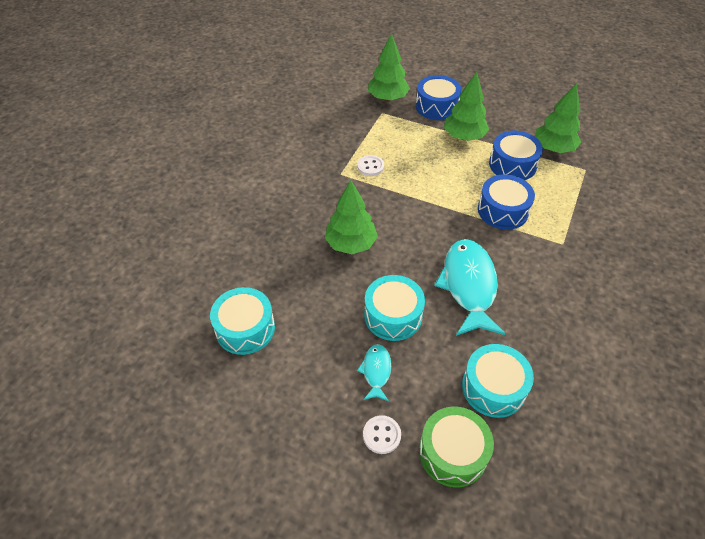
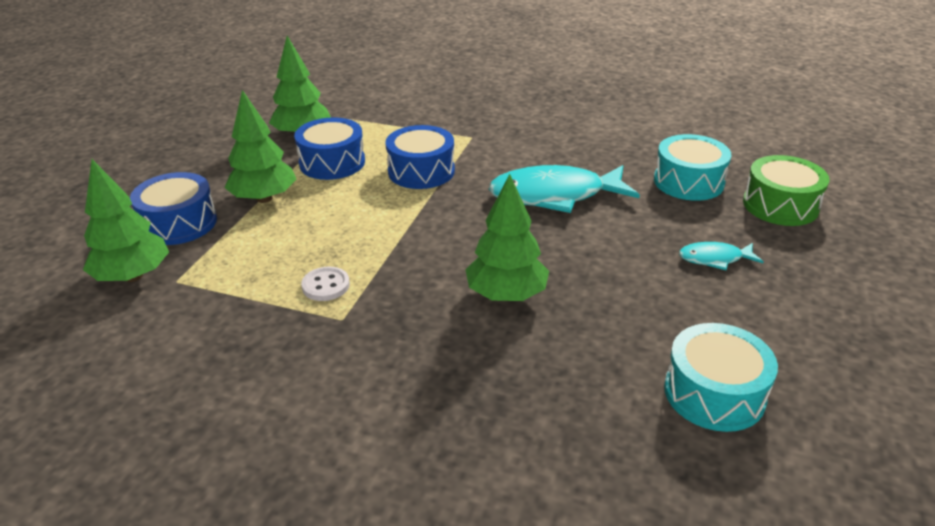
camera: 95 degrees left, 15 degrees down
(381, 435) = (794, 250): white button -> none
(393, 316) = (624, 250): turquoise drum -> none

